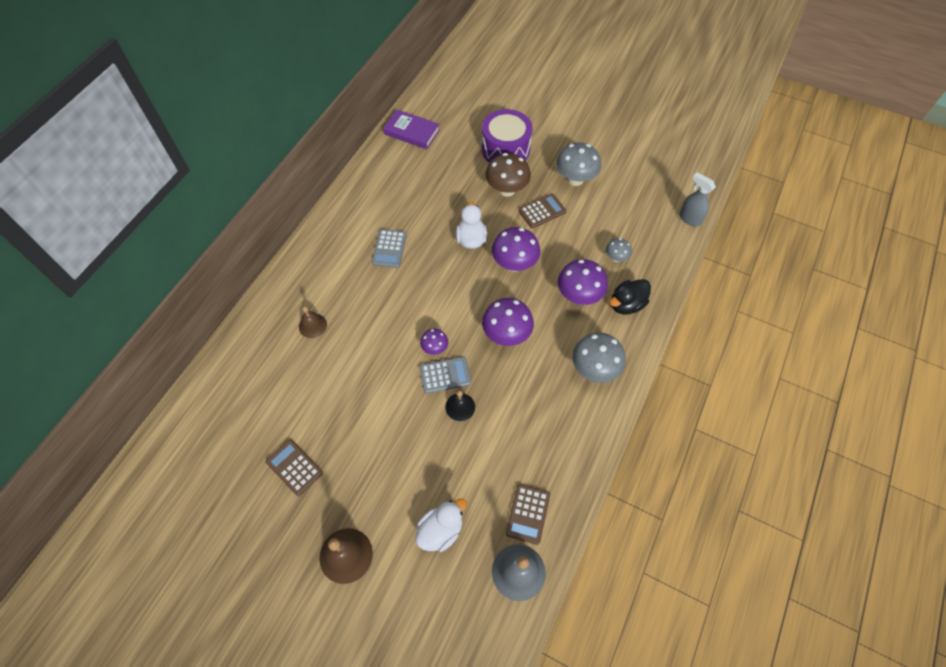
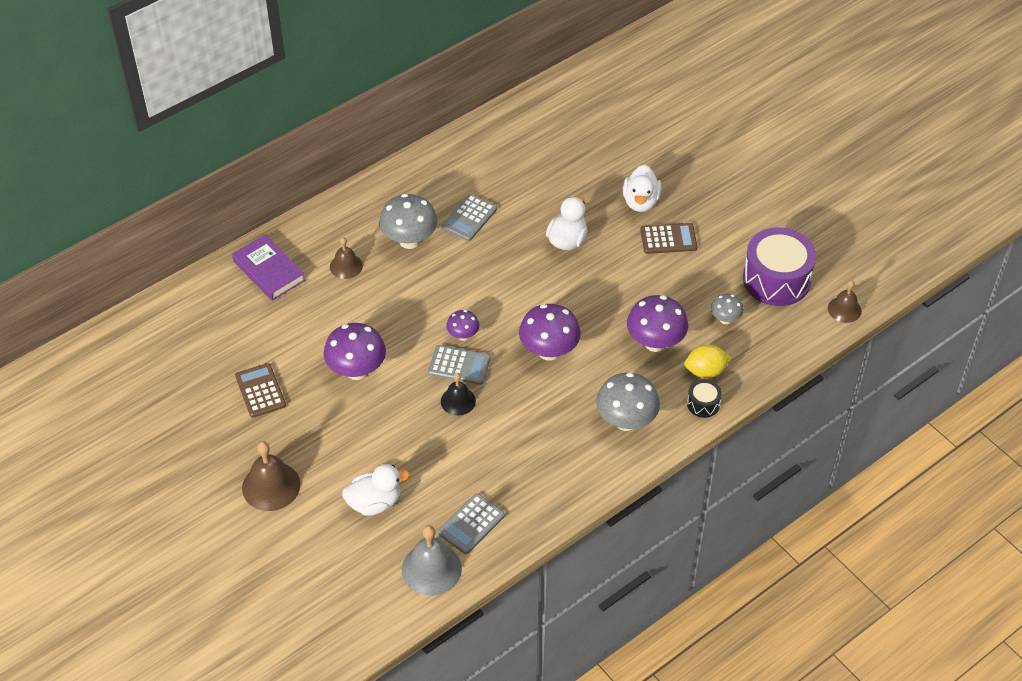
camera: 25 degrees right, 10 degrees down
(411, 132) = (565, 100): purple book -> purple book (269, 271)
(505, 149) = (667, 156): purple drum -> purple drum (776, 279)
(507, 190) = (640, 202): brown mushroom -> white duck
(514, 264) = (601, 283): purple mushroom -> purple mushroom (357, 370)
(528, 514) = (471, 524): brown calculator -> grey calculator
(575, 179) = (731, 218): grey mushroom -> grey mushroom (409, 240)
(626, 304) = (705, 371): black duck -> yellow lemon
(640, 331) = (703, 404): none -> black drum
(689, 219) = (844, 309): grey spray bottle -> brown bell

